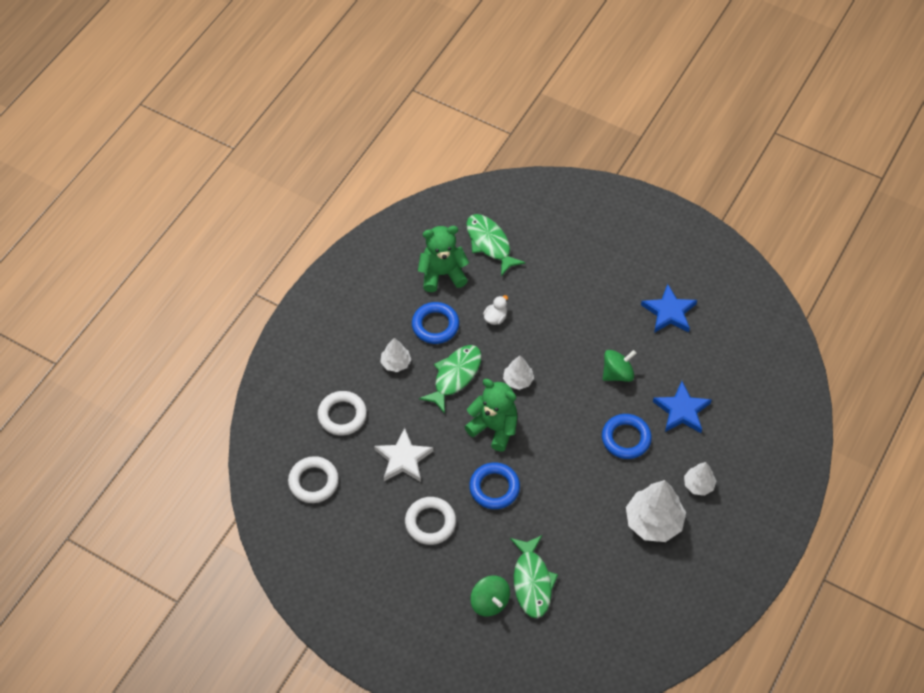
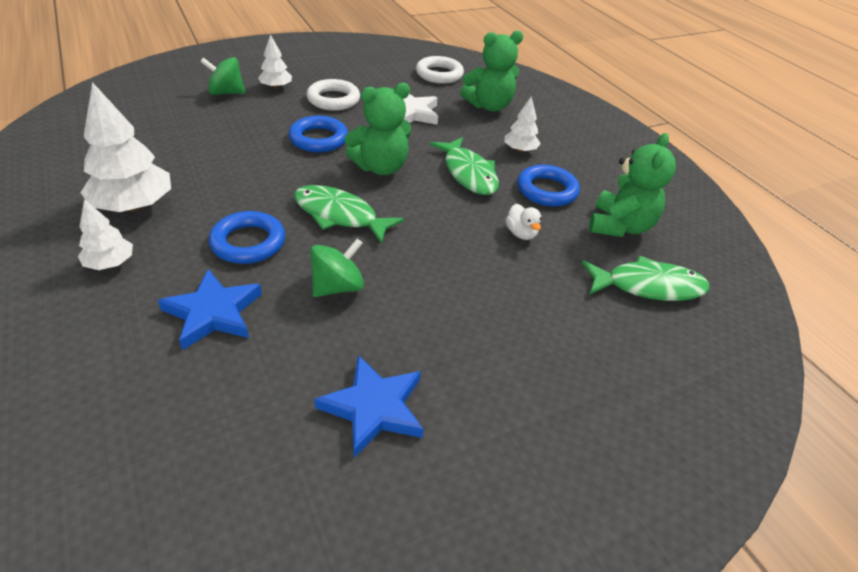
camera: 120 degrees right, 15 degrees down
(342, 415) = (489, 106): white ring -> green teddy bear
(518, 380) = (418, 208): white tree -> white tree (276, 87)
(532, 581) = (207, 116): green fish -> green fish (340, 215)
(617, 373) = (337, 287): green spinning top -> green spinning top turned 135 degrees counterclockwise

